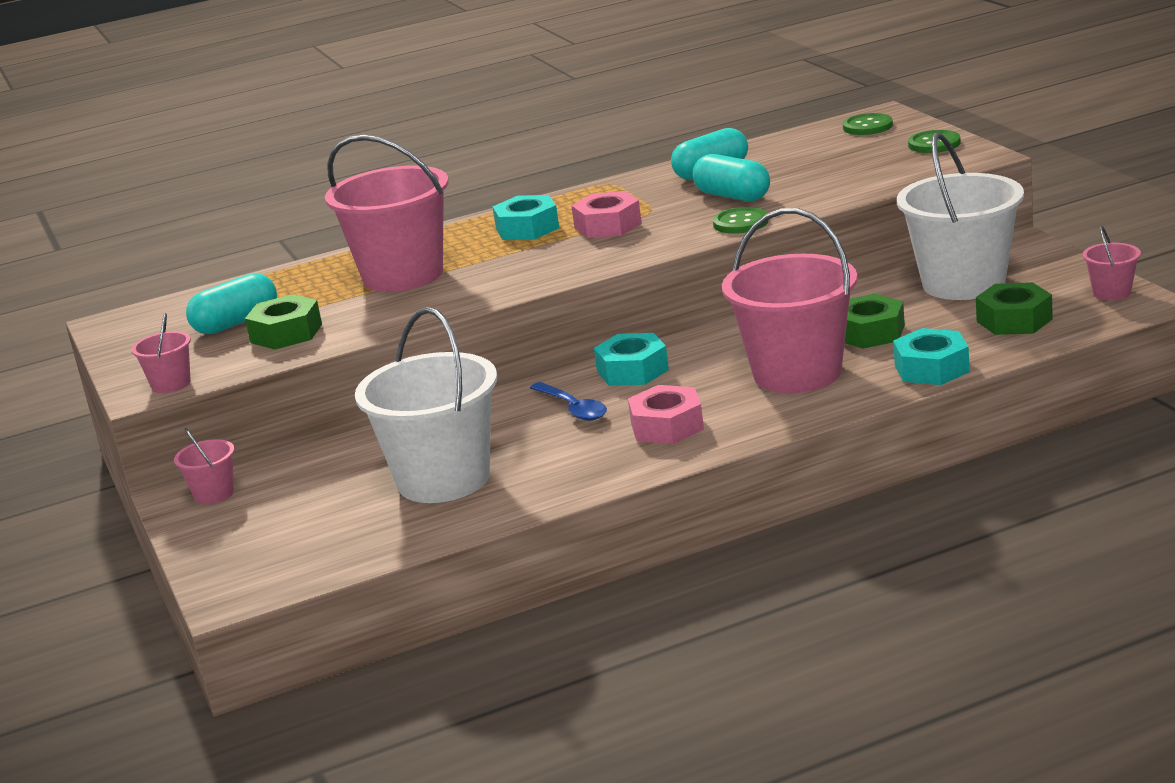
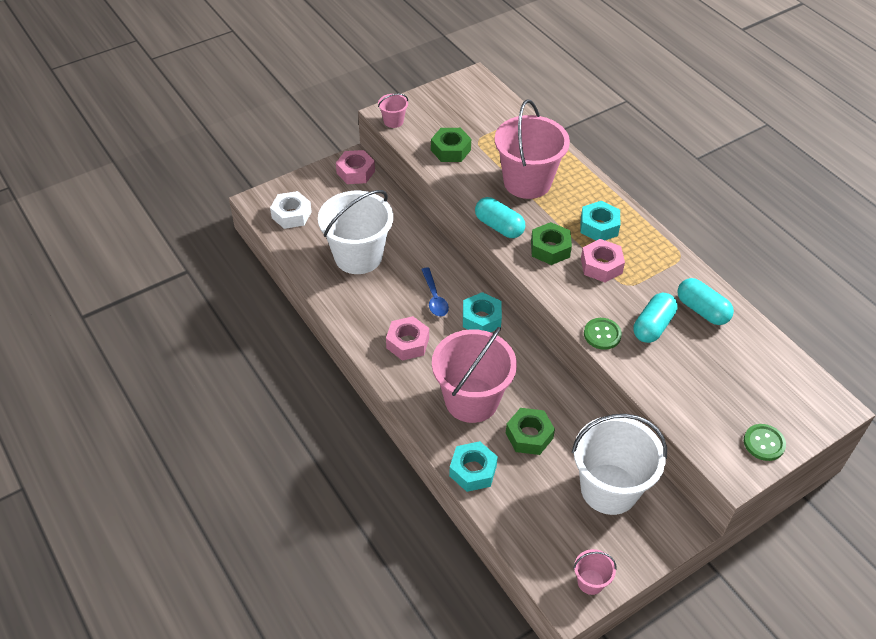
camera: 75 degrees right, 25 degrees up
(214, 494) = (355, 172): pink bucket -> pink nut
(236, 323) = (467, 127): turquoise capsule -> turquoise capsule (499, 226)
(294, 555) = (291, 215): none -> white nut
(573, 408) = (434, 298): blue spoon -> blue spoon turned 60 degrees counterclockwise
(867, 126) = (805, 398): green button -> none
(1014, 320) = (545, 518): green nut -> green nut (550, 248)

